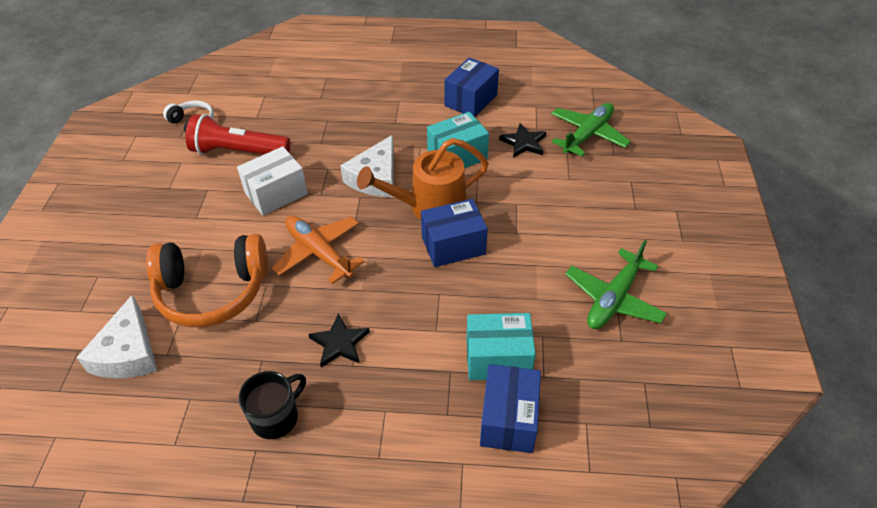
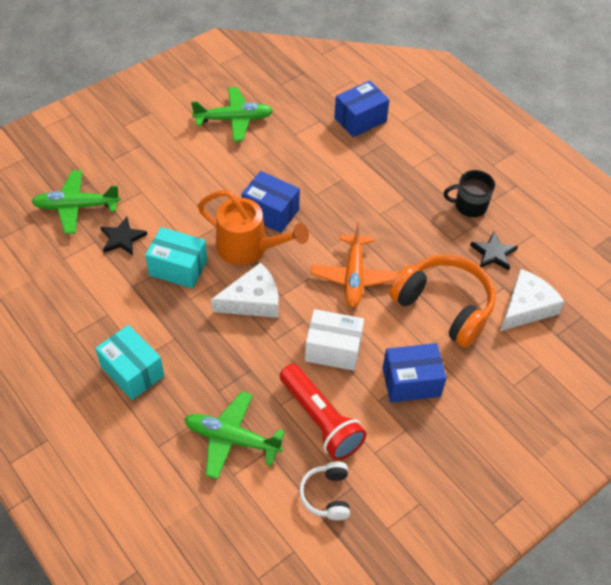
camera: 135 degrees left, 5 degrees up
(286, 107) = (231, 439): none -> green plane
(339, 343) = (400, 214): black star -> black star (493, 253)
(471, 100) = (94, 306): blue box -> blue box (411, 382)
(498, 358) = (330, 143): turquoise box -> turquoise box (132, 371)

